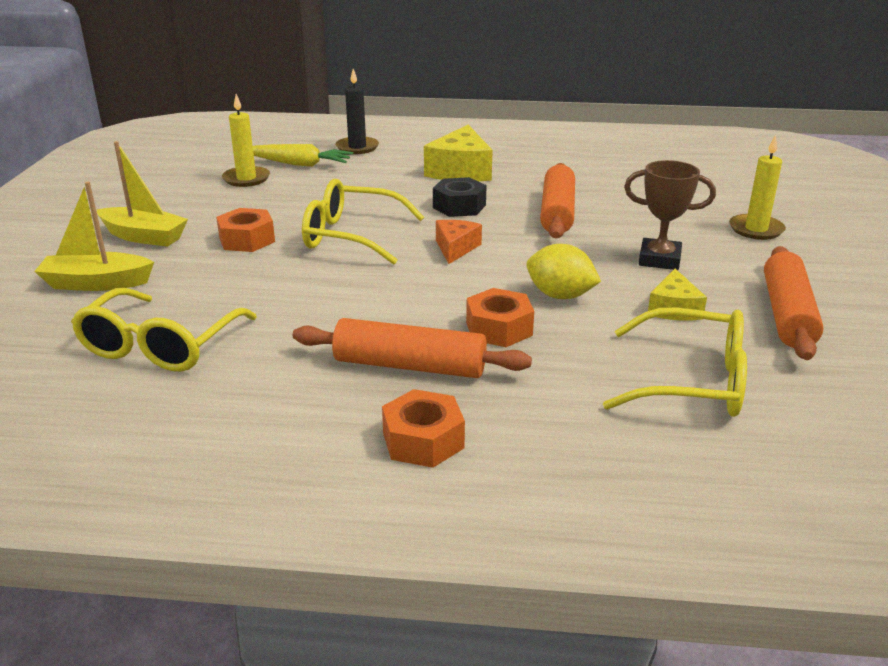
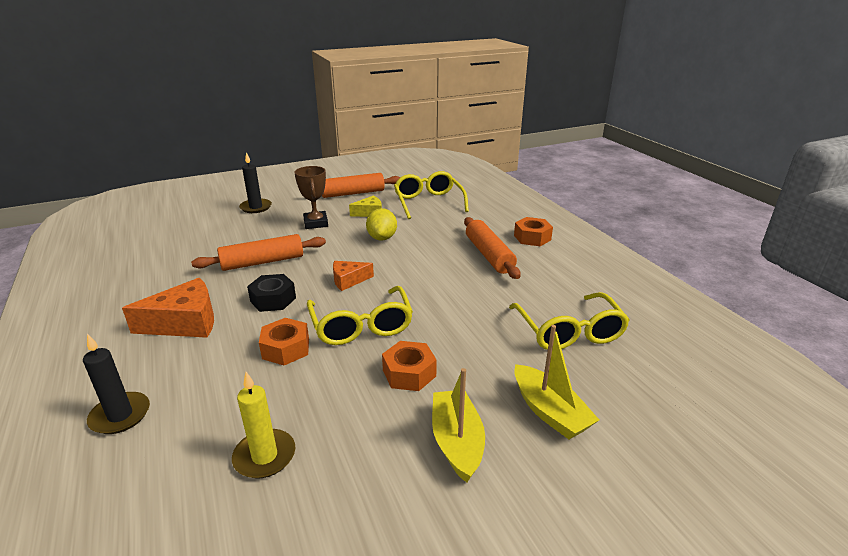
camera: 120 degrees left, 0 degrees up
(160, 346) = (569, 332): yellow glasses -> yellow glasses turned 90 degrees clockwise
(299, 164) = (196, 436): yellow carrot -> none
(460, 170) = (185, 323): yellow cheese -> orange cheese
(499, 328) = (431, 244): orange nut -> orange nut (286, 348)
(756, 229) = (256, 207): yellow candle -> black candle

